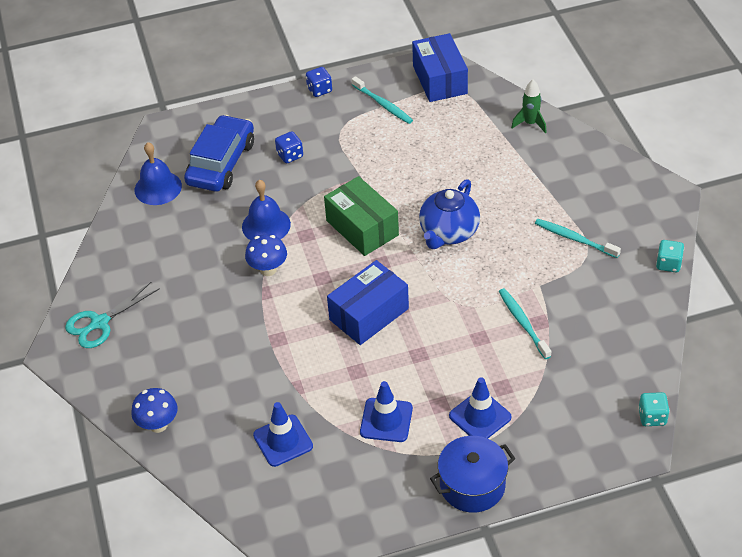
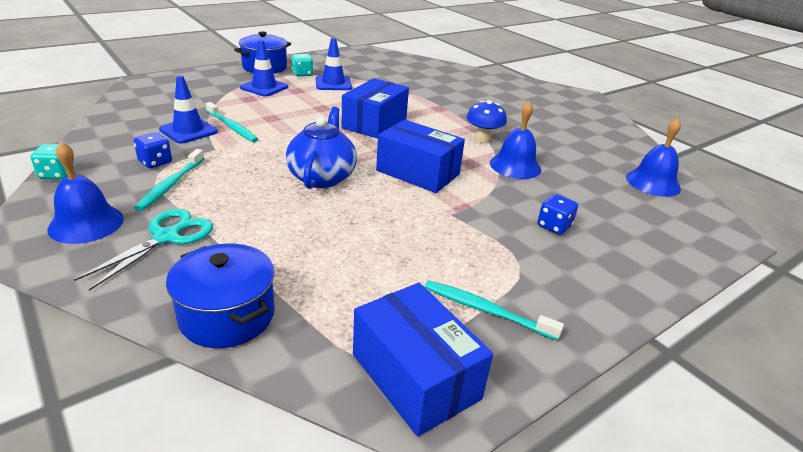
camera: 155 degrees right, 15 degrees down
(100, 323) = (576, 107): turquoise scissors -> turquoise scissors (166, 237)
(158, 425) = (482, 76): blue mushroom -> none
(221, 163) = (620, 210): blue car -> none
(283, 441) = (398, 75): blue traffic cone -> blue traffic cone (188, 131)
(319, 90) = (602, 319): blue dice -> blue dice (155, 162)
(362, 228) = (418, 172): green box -> blue box
(530, 123) = (227, 315): green rocket -> blue pot
(574, 239) = (171, 185): turquoise toothbrush -> turquoise toothbrush turned 90 degrees clockwise
(627, 204) = (86, 223): none -> blue bell
(652, 417) = (123, 93): turquoise dice -> turquoise dice (302, 74)

